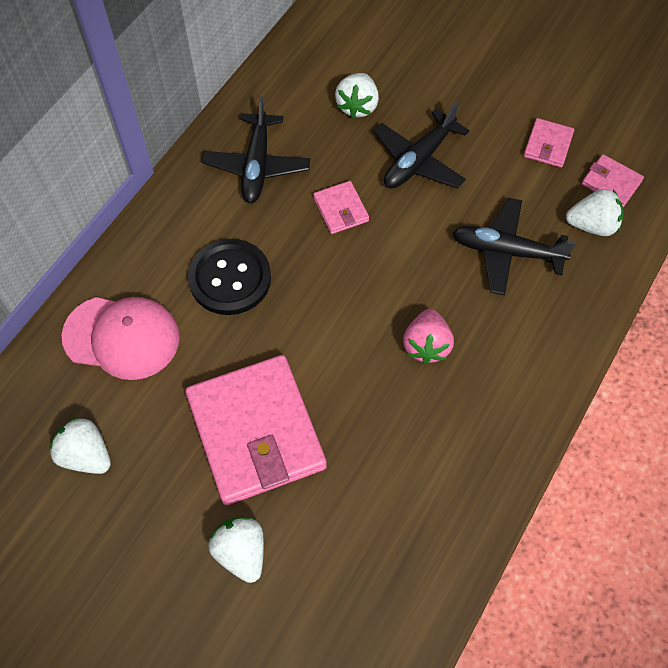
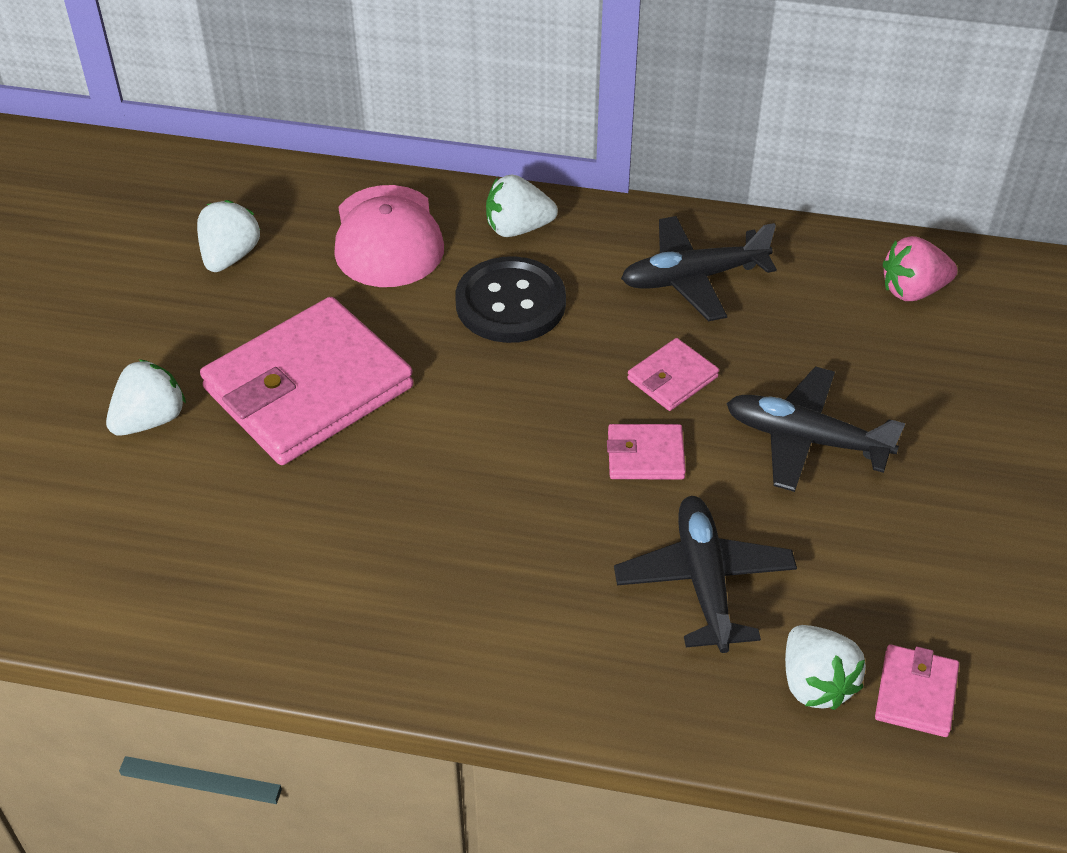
camera: 70 degrees right, 15 degrees down
(357, 106) = (857, 349): white strawberry -> white strawberry (518, 228)
(426, 345) = (502, 525): pink strawberry -> pink strawberry (913, 290)
(548, 145) = (936, 590): pink wallet -> pink wallet (645, 455)

